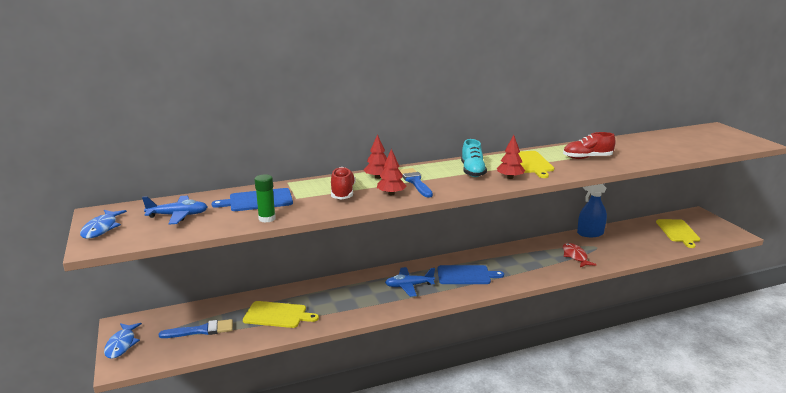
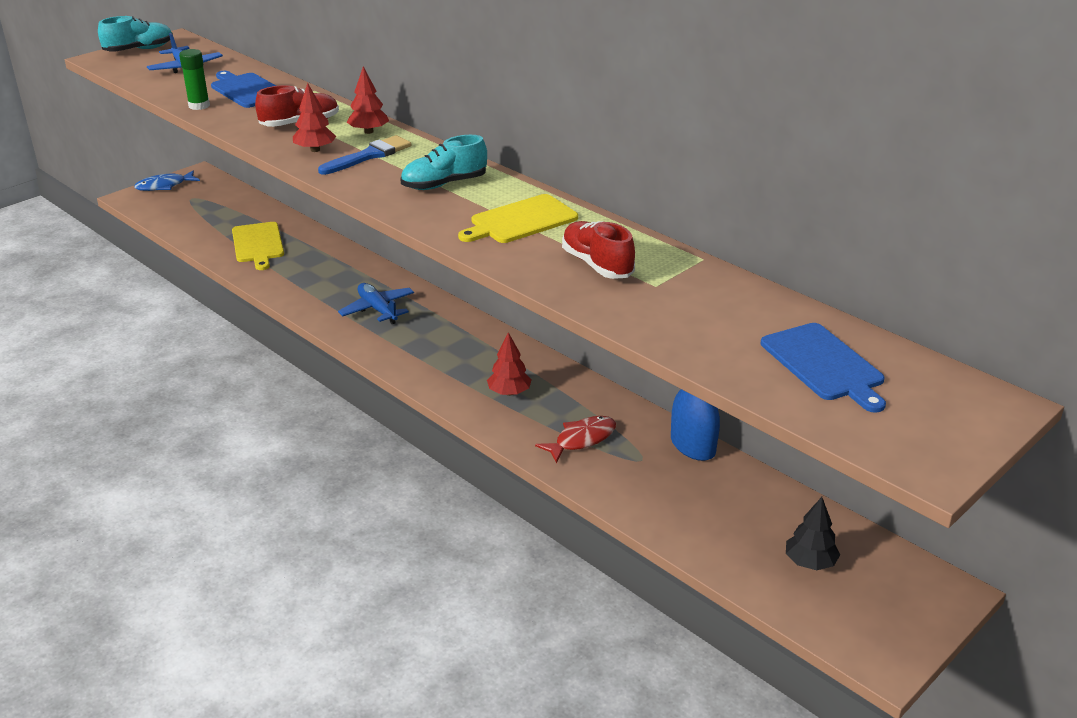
camera: 65 degrees right, 10 degrees up
(101, 228) = (139, 50): blue fish -> turquoise shoe
(201, 330) = (207, 214): blue brush -> none
(466, 275) = (438, 347): blue cutting board -> blue cutting board (824, 364)
(510, 177) = (438, 214): red tree -> red tree (509, 392)
(678, 232) = (810, 562): yellow cutting board -> black tree

